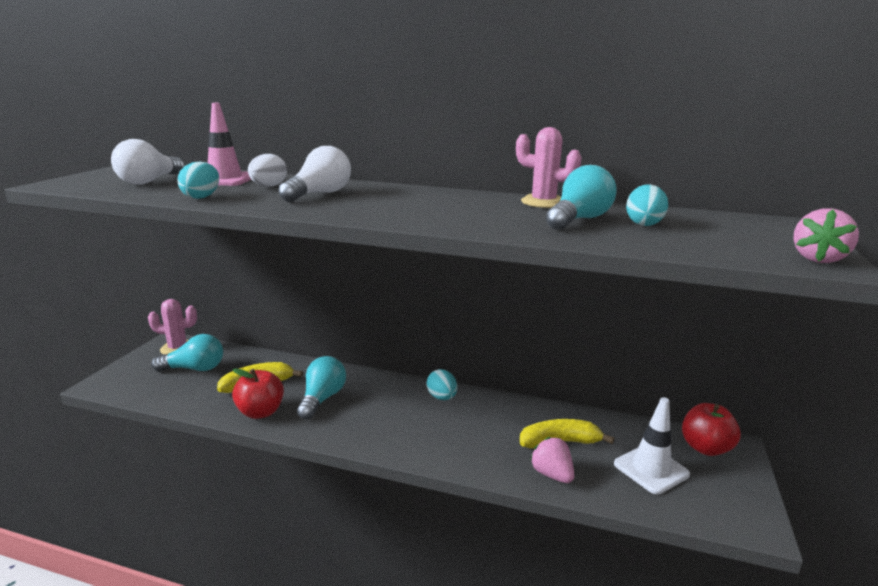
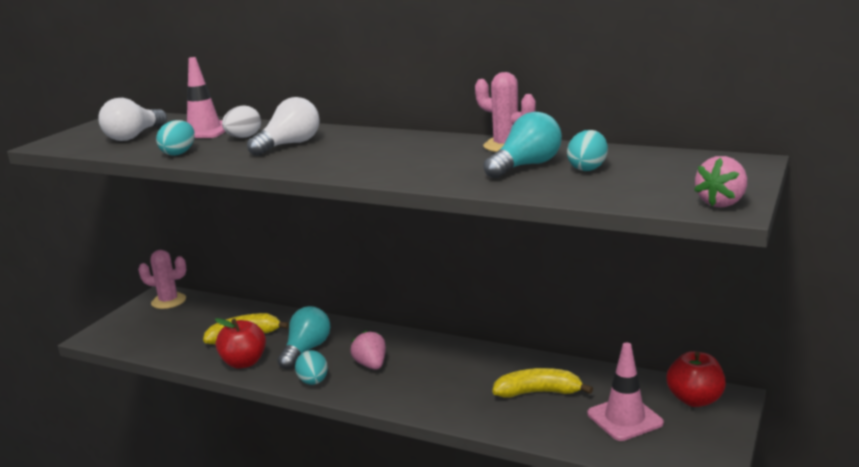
camera: 10 degrees right, 0 degrees up
(194, 369) = (184, 321): turquoise light bulb -> none
(442, 397) = (429, 349): turquoise egg -> turquoise egg (313, 382)
(552, 474) = (519, 422): pink strawberry -> pink strawberry (371, 365)
(651, 469) = (624, 418): white traffic cone -> pink traffic cone

